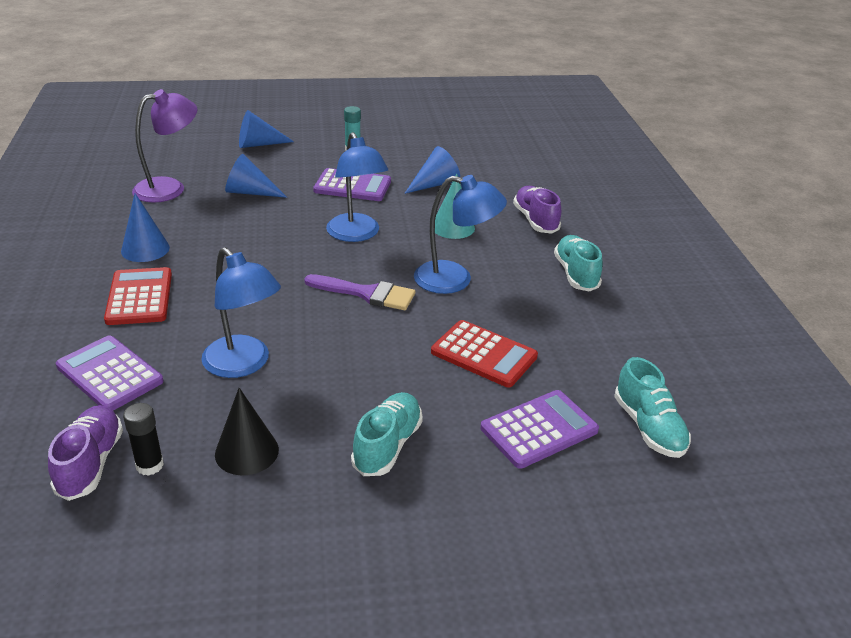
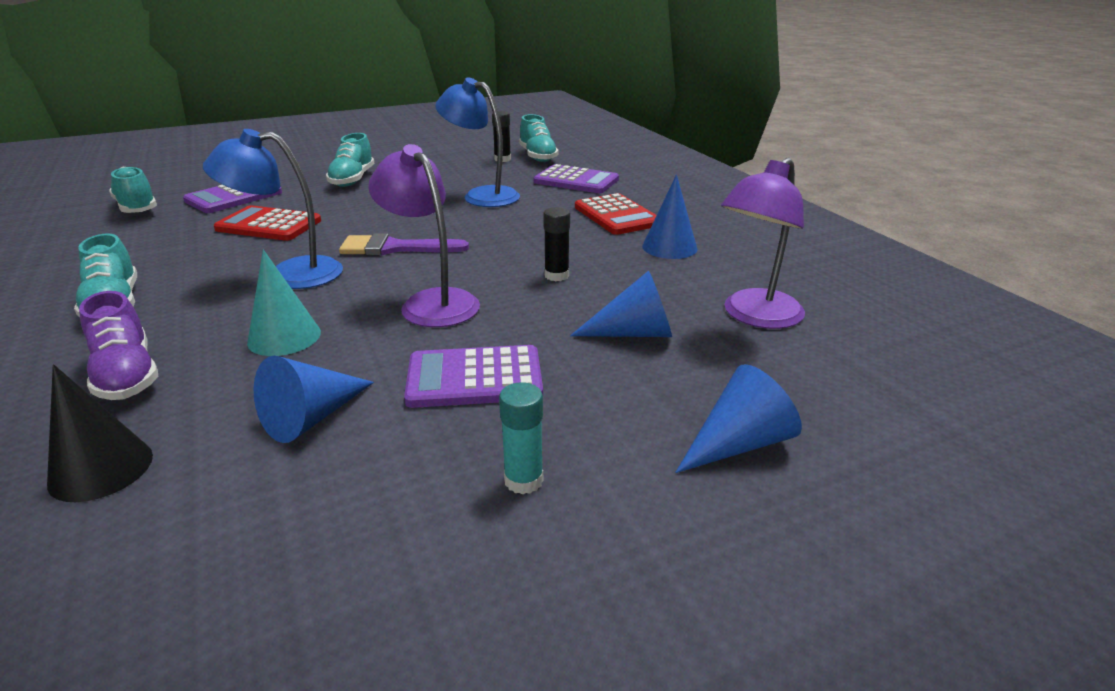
camera: 165 degrees right, 5 degrees down
(90, 463) = (538, 156): purple shoe -> turquoise shoe
(247, 452) = (447, 168): black cone -> black cone (101, 469)
(258, 239) = (556, 275): none -> black glue stick
(356, 234) = (432, 302): blue lamp -> purple lamp

